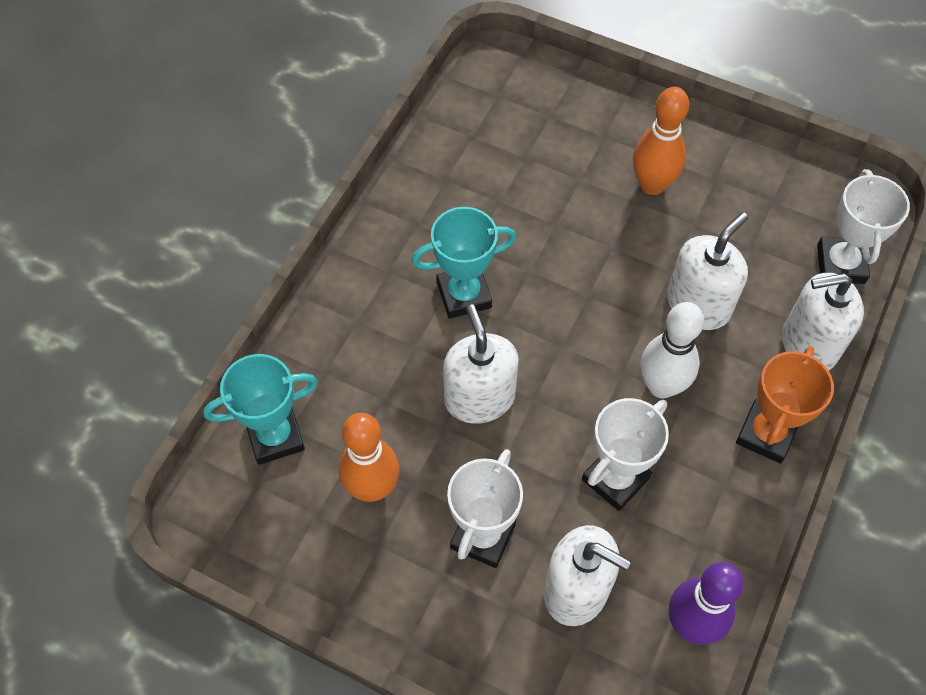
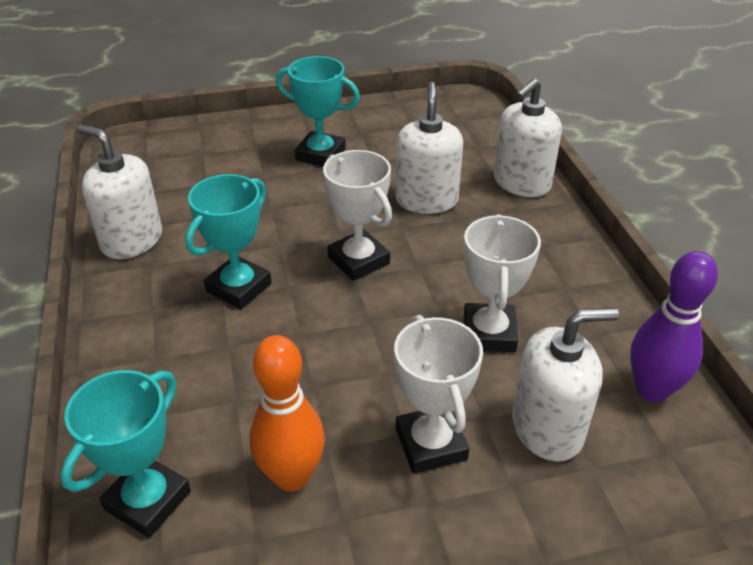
camera: 40 degrees left, 20 degrees down
(479, 398) = (323, 347): white soap dispenser -> white soap dispenser (132, 240)
(652, 185) = (320, 154): orange bowling pin -> turquoise trophy
(661, 386) = (455, 258): white bowling pin -> none
(766, 434) = (555, 244): orange trophy -> none
(840, 264) = (490, 136): white trophy -> white trophy (358, 260)

